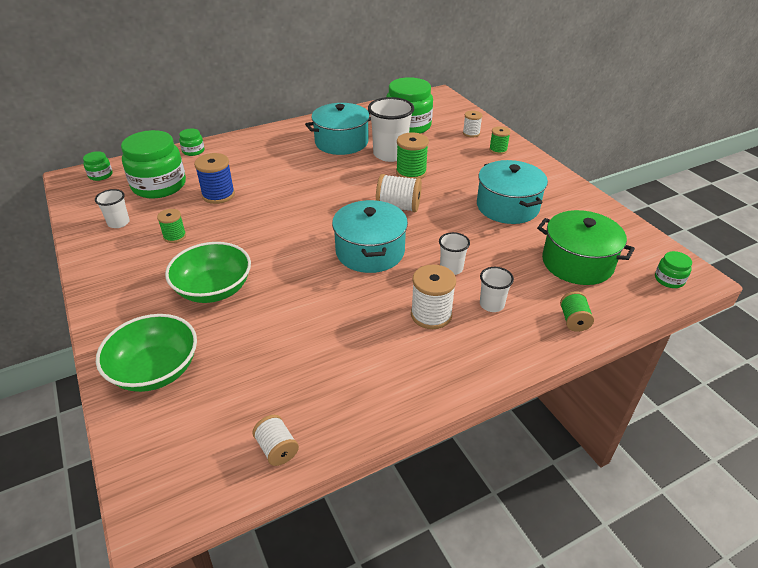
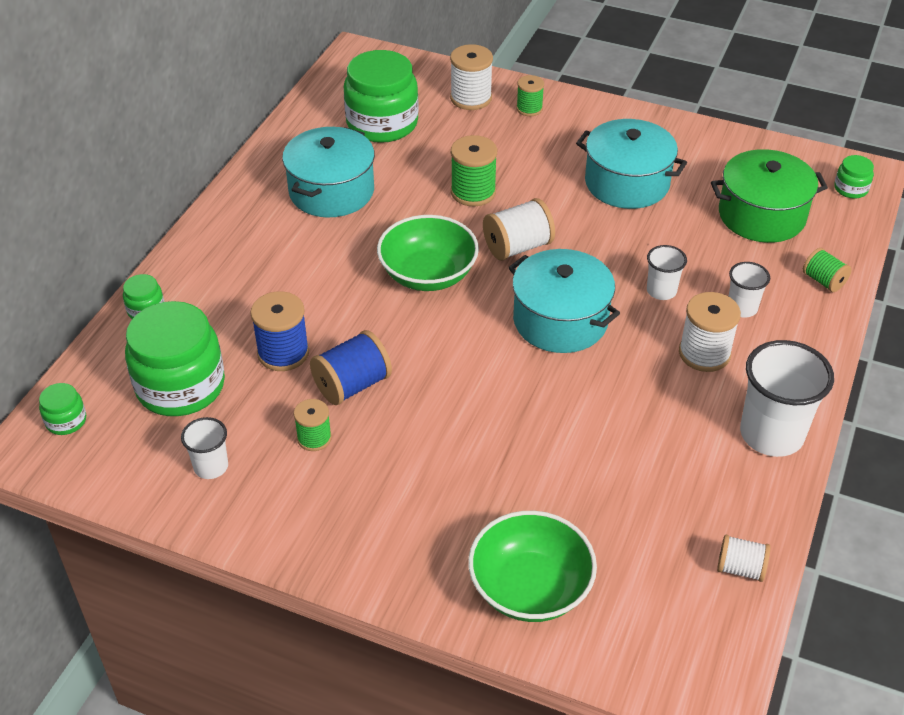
camera: 40 degrees left, 5 degrees up
(214, 289) = (459, 468): green bowl -> green bowl (428, 274)
(225, 224) = (352, 385): none -> blue spool
(390, 154) = (415, 178): white cup -> white cup (771, 434)
(471, 133) = (471, 98): white spool -> white spool, size x1.60

